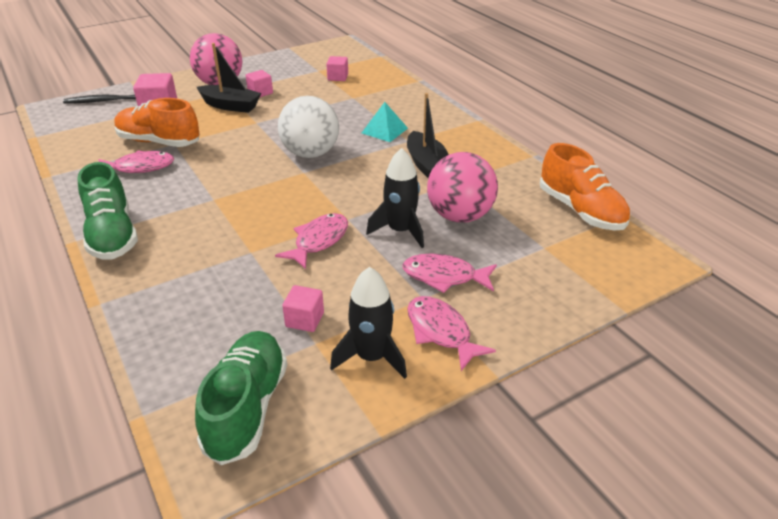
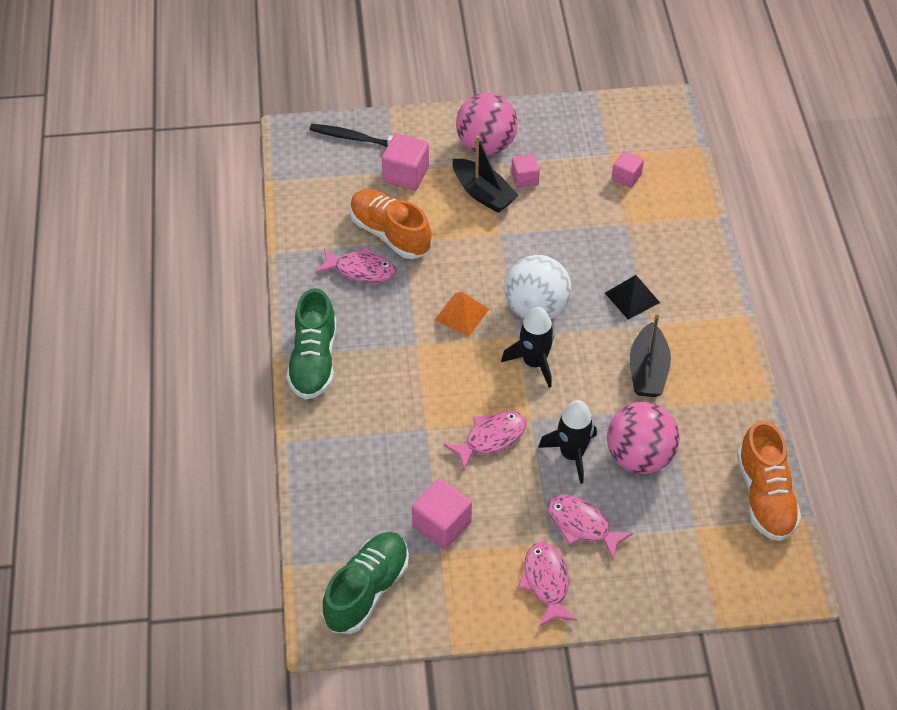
camera: 25 degrees right, 15 degrees up
(247, 171) = (461, 314): none -> orange pyramid
(305, 320) = (442, 525): pink cube -> pink cube, size x1.59
(371, 357) = (478, 583): black rocket -> black rocket (534, 362)
(384, 130) = (632, 297): turquoise pyramid -> black pyramid

